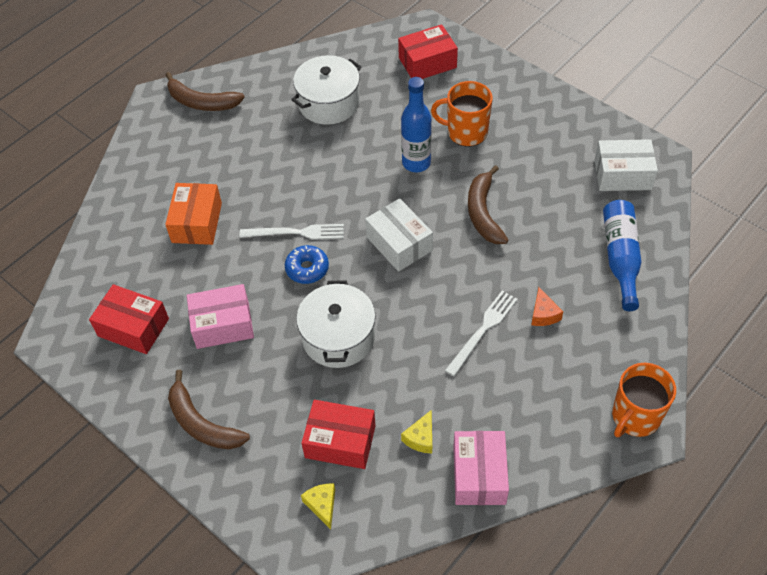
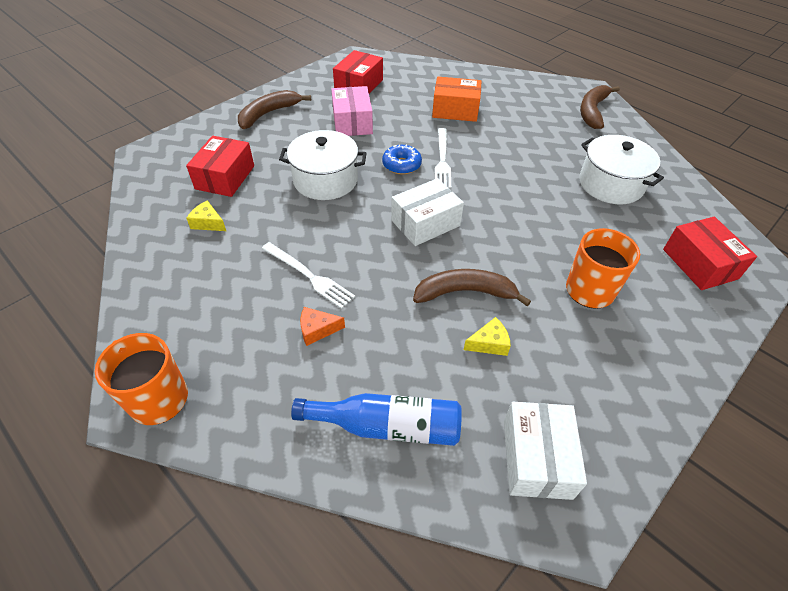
camera: 90 degrees right, 5 degrees down
(322, 505) = (175, 166): yellow cheese -> yellow cheese (489, 343)
(416, 163) = (535, 243): blue bottle -> none
(479, 475) = (154, 257): pink box -> none

